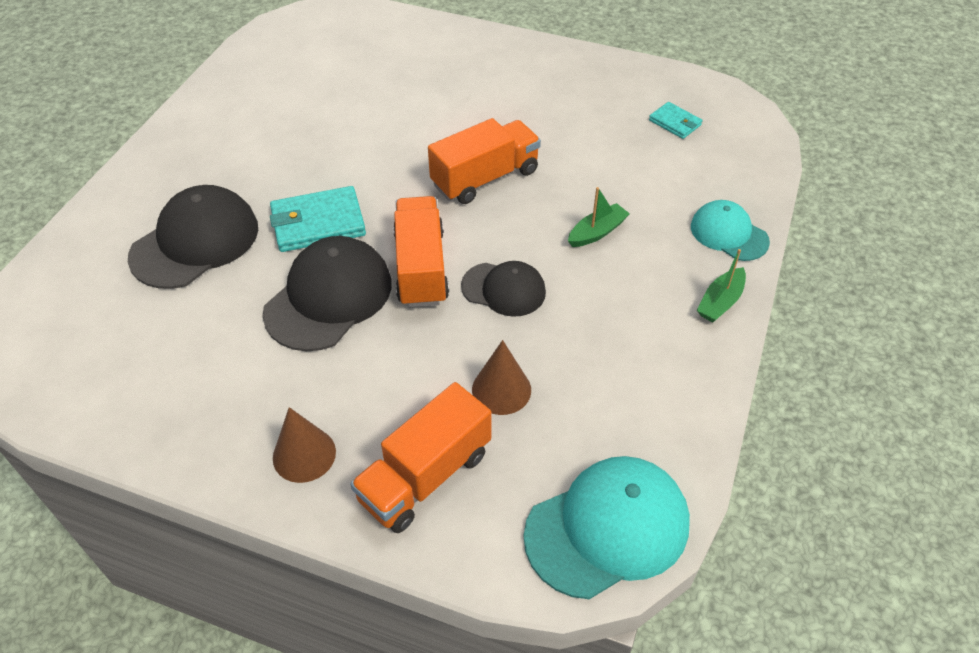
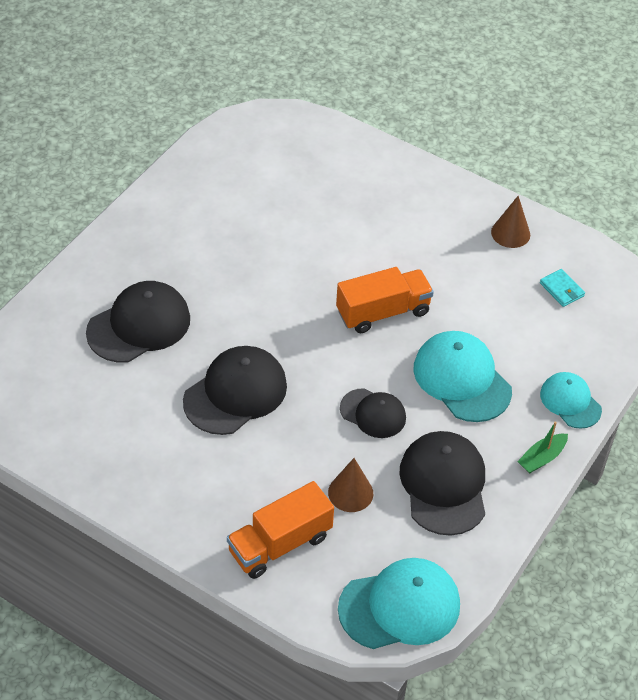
camera: 10 degrees right, 0 degrees up
(304, 454) = (197, 511): brown cone -> brown cone (510, 233)
(318, 223) = (238, 327): turquoise wallet -> none
(421, 267) = (312, 382): orange truck -> none
(597, 232) = (462, 379): green boat -> turquoise cap
(614, 356) = (443, 485): none -> black cap

